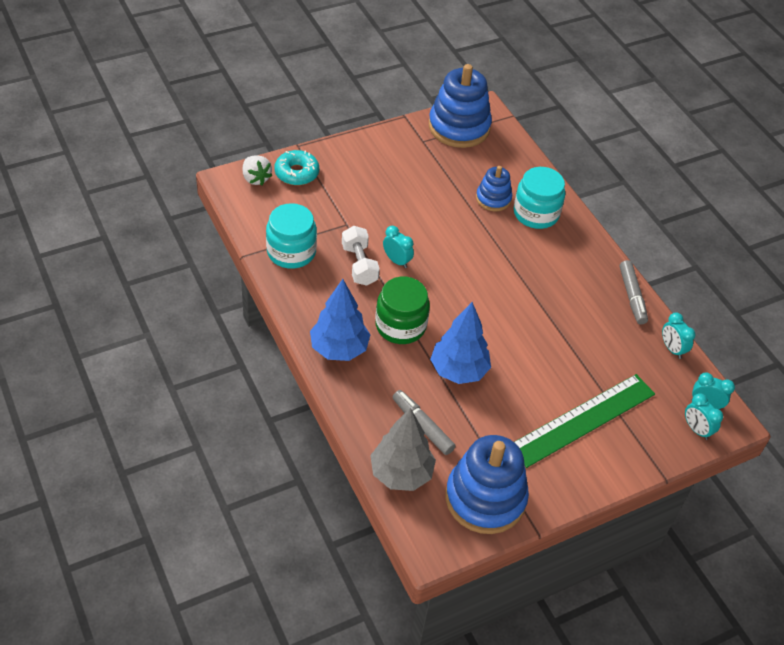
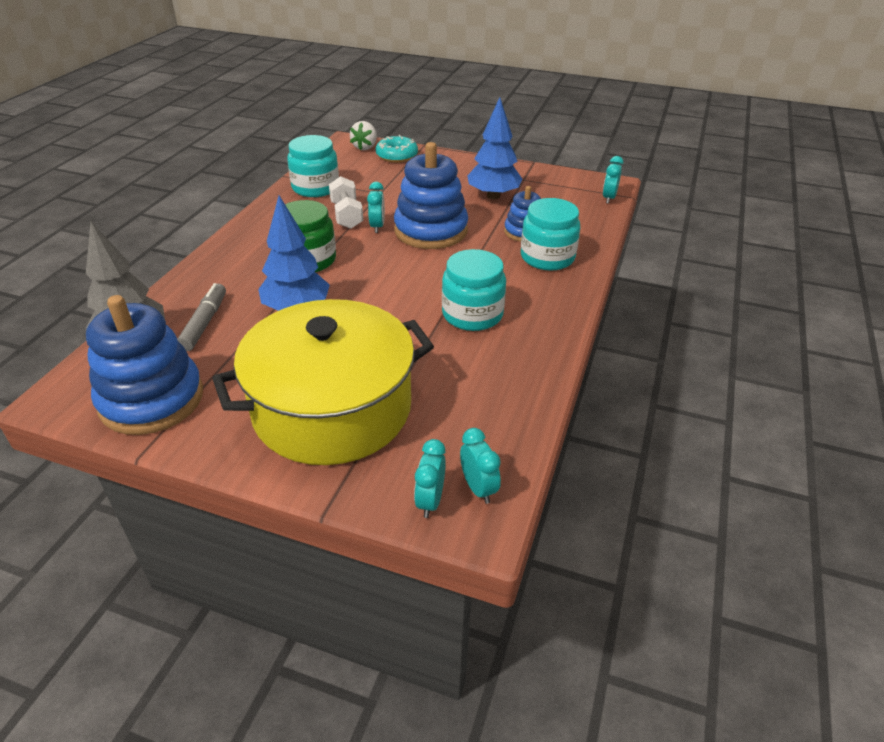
camera: 50 degrees right, 10 degrees down
(339, 349) = (243, 248): blue tree -> blue tree (493, 196)
(359, 265) = (346, 215): white dumbbell -> white dumbbell turned 45 degrees counterclockwise
(459, 127) = (569, 184): blue stacking toy -> blue stacking toy (431, 230)
(558, 295) = (472, 314): none -> turquoise jar
(583, 419) = (332, 408): green ruler -> yellow pot
(632, 296) = (546, 356): grey marker -> none
(672, 349) = (520, 419): turquoise clock -> turquoise clock (609, 198)

